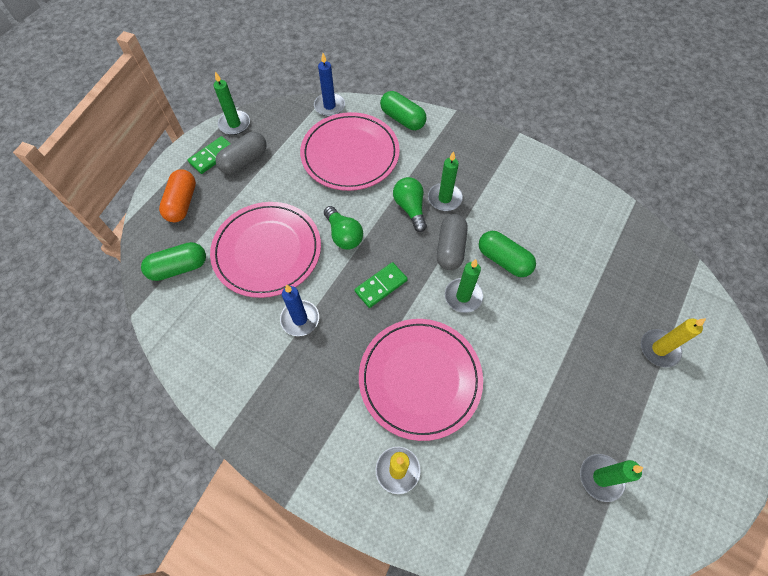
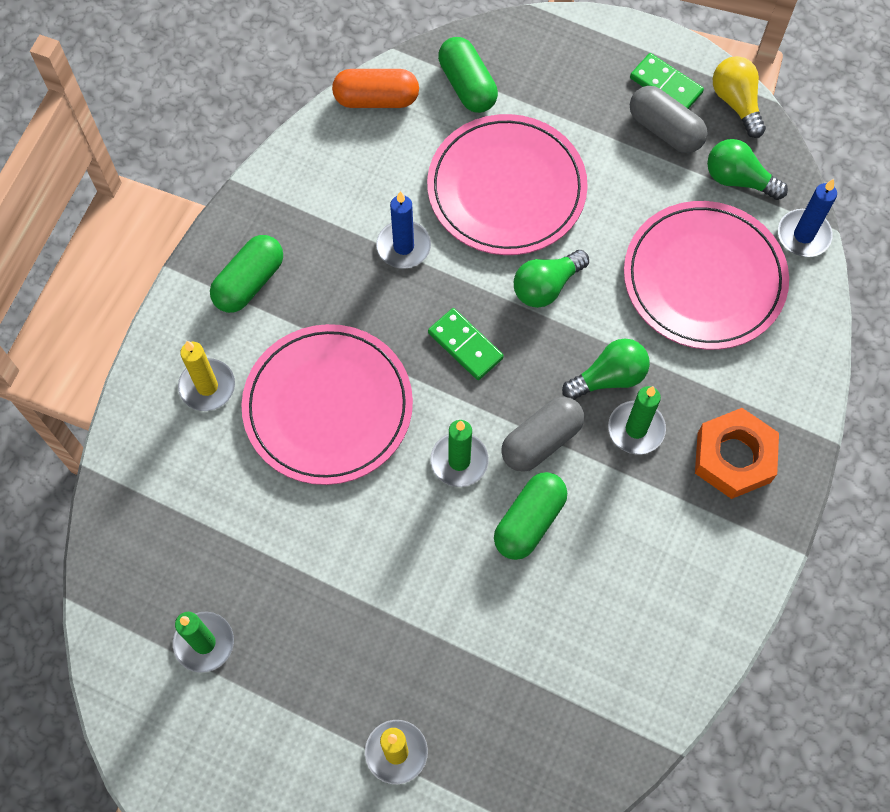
camera: 85 degrees right, 5 degrees up
(182, 203) = (574, 65): orange capsule -> orange capsule (376, 99)
(234, 124) = (736, 102): green candle -> yellow light bulb
(287, 130) = (738, 179): none -> green light bulb
(402, 119) = (797, 353): green capsule -> green capsule (249, 282)
(450, 248) = (541, 441): grey capsule -> grey capsule turned 45 degrees counterclockwise
(464, 155) = (734, 457): none -> orange nut

